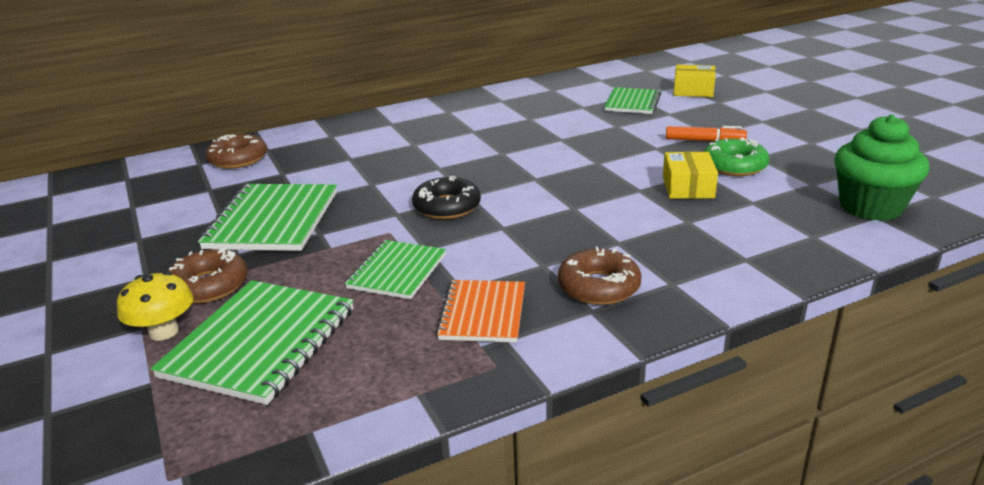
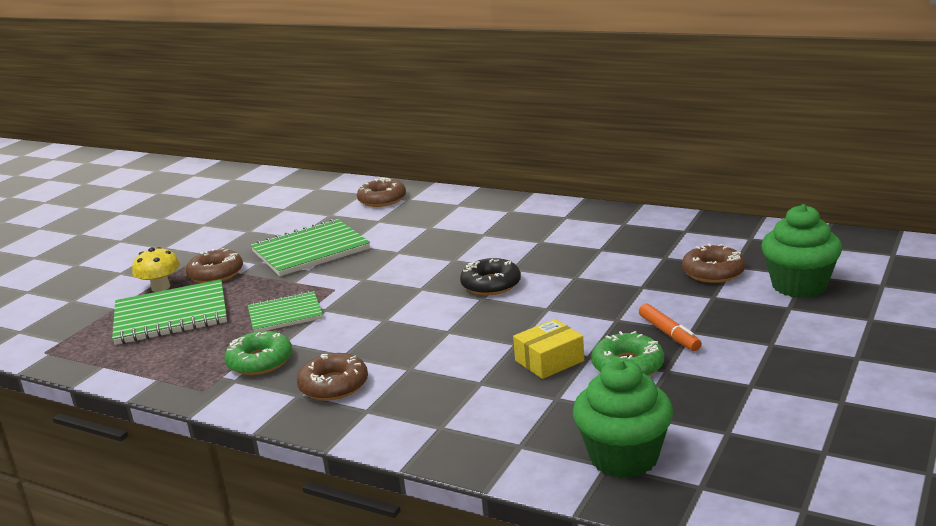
camera: 55 degrees right, 5 degrees down
(447, 207) = (393, 289): black donut -> black donut (491, 284)
(483, 313) = (260, 361): orange notebook -> green donut
(632, 103) = (713, 272): green notebook -> brown donut
(693, 91) = (799, 286): yellow box -> green cupcake

